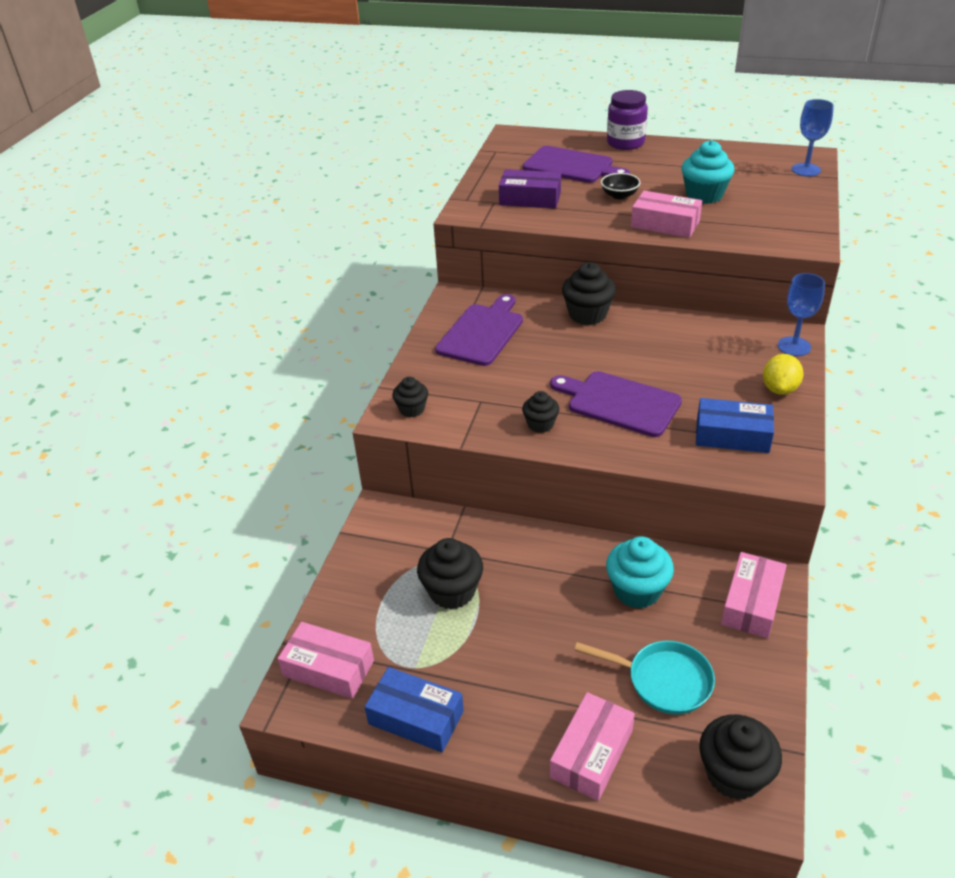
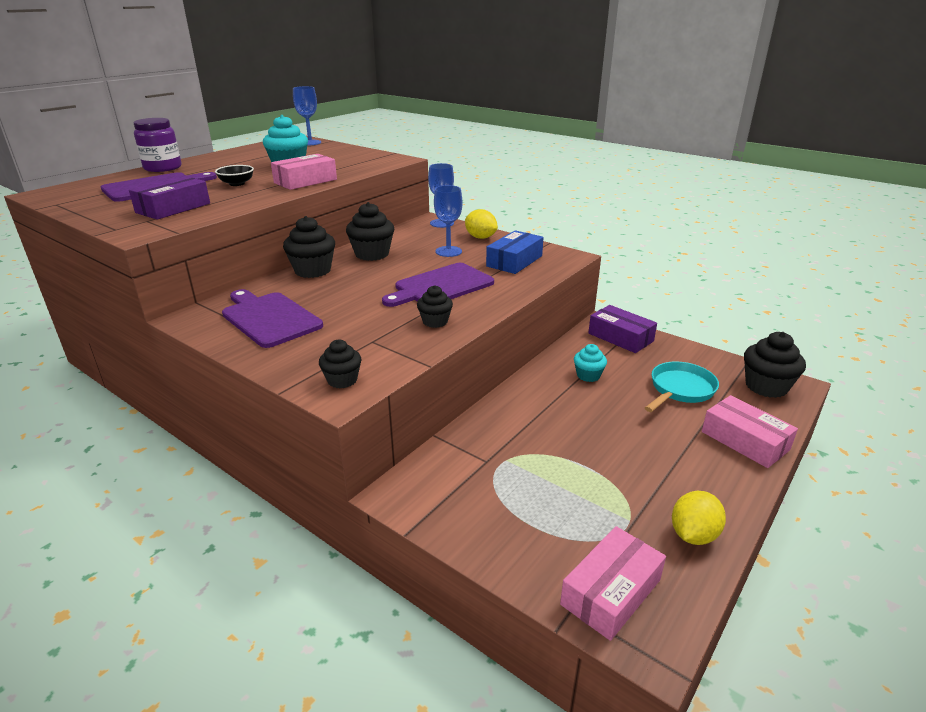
camera: 70 degrees left, 10 degrees down
(416, 717) = (693, 535): blue box -> yellow lemon
(452, 591) = (541, 470): black cupcake -> black cupcake (372, 254)
(637, 590) = (588, 375): turquoise cupcake -> turquoise cupcake, size x0.60
(713, 379) = (448, 251): none -> blue goblet
(752, 603) = (620, 337): pink box -> purple box

